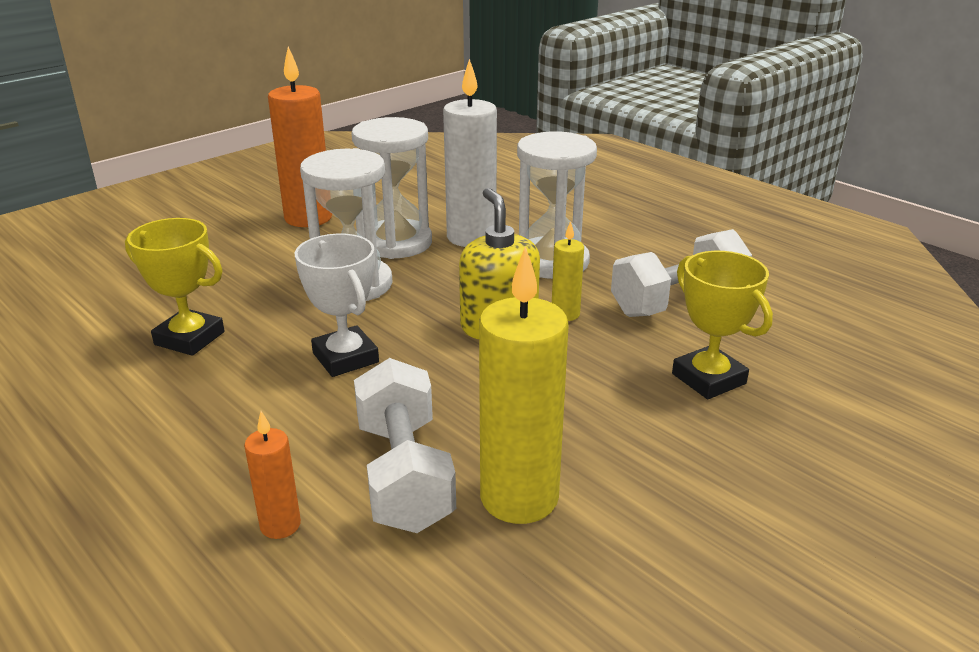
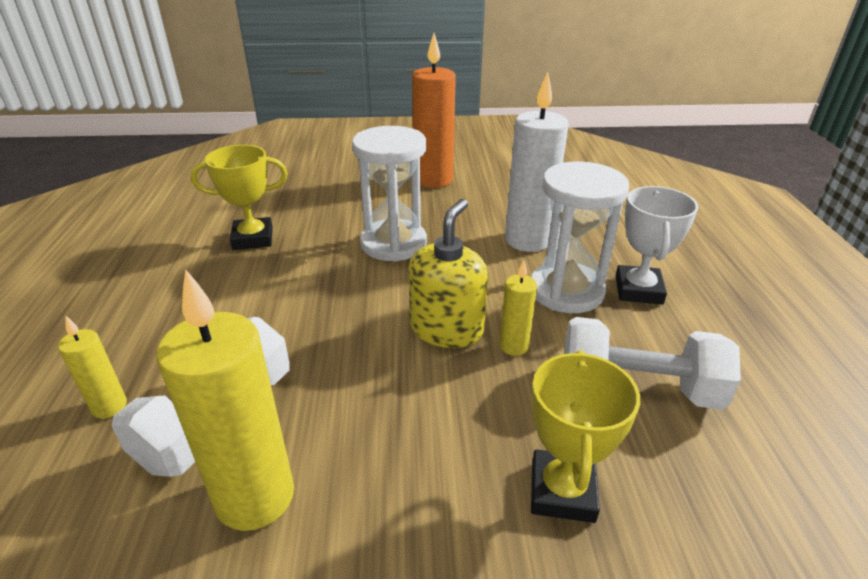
camera: 40 degrees right, 5 degrees up
(189, 338) = (253, 238): yellow trophy -> yellow trophy turned 75 degrees counterclockwise
(280, 525) = (109, 406): orange candle -> yellow candle
(345, 358) = (312, 299): white trophy -> white trophy (638, 290)
(396, 243) = (466, 222): white hourglass -> none

